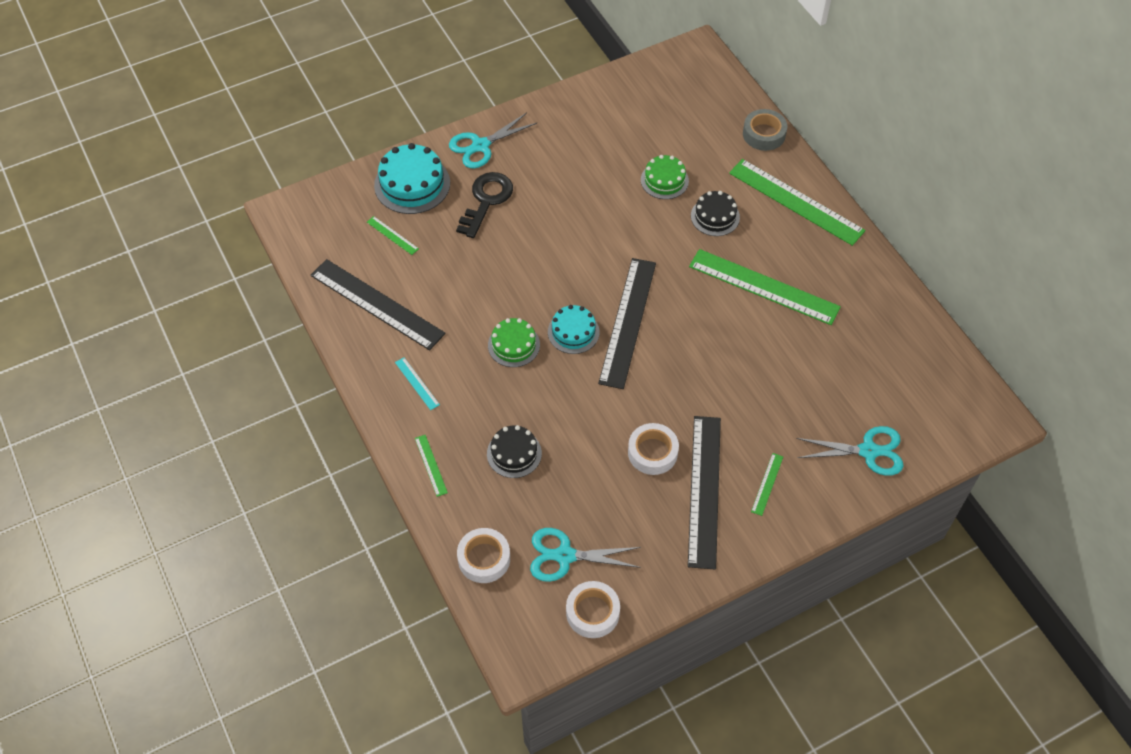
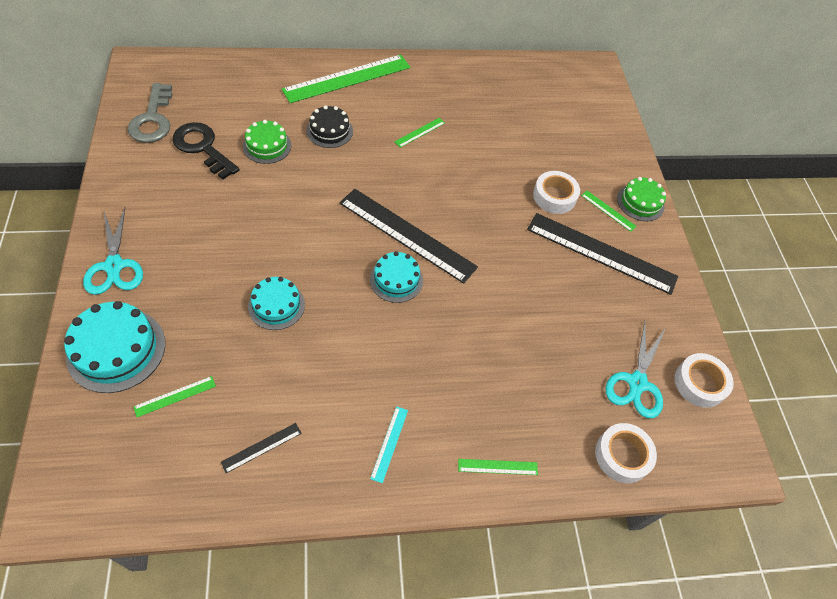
camera: 75 degrees left, 0 degrees up
(377, 304) = (261, 447): black ruler -> black ruler, size x0.42
(417, 383) = (389, 443): turquoise ruler -> turquoise ruler turned 60 degrees counterclockwise
(486, 200) = (191, 289): black key -> black key (202, 148)
(501, 260) = (276, 305): none -> turquoise cake
(513, 345) = (386, 334): green cake -> green cake (640, 202)
(514, 453) = (512, 383): black cake -> none
(641, 92) = (152, 119): none -> grey key
(652, 452) = (551, 273): white tape -> white tape (554, 196)
(764, 134) = (265, 66): grey tape -> none
(764, 286) = (419, 132): green ruler -> green ruler, size x0.42
(868, 451) = (599, 141): turquoise scissors -> none

